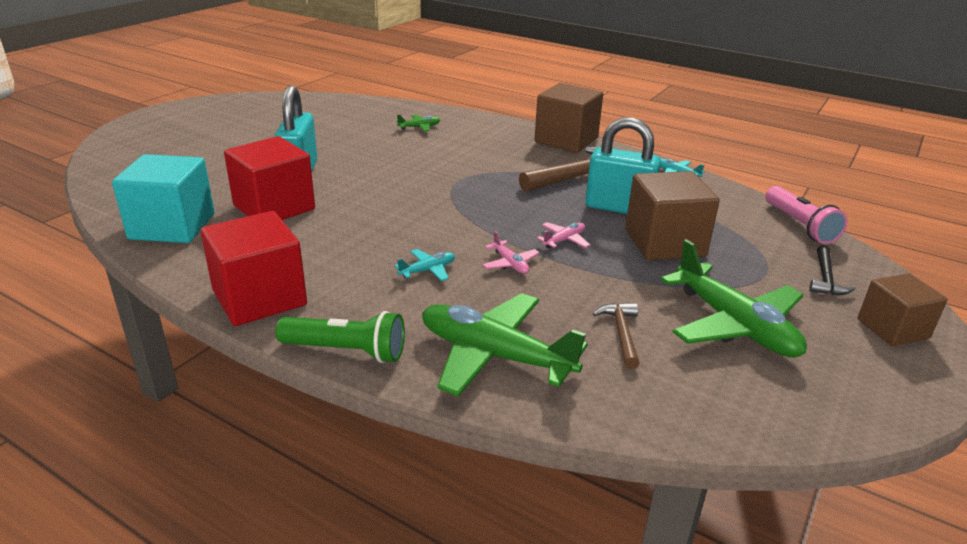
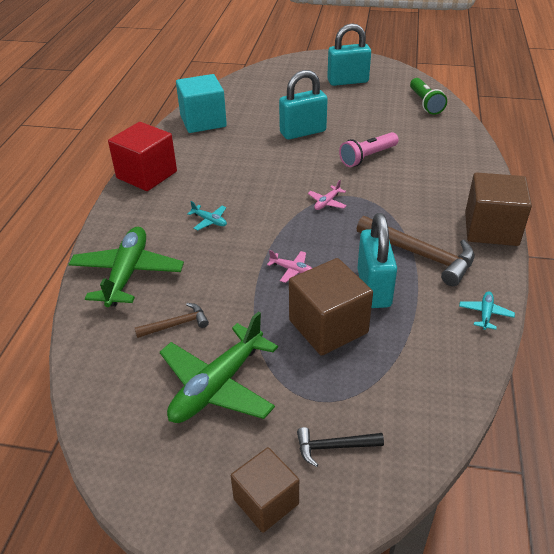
camera: 70 degrees right, 10 degrees up
(224, 124) = (348, 81): none -> turquoise padlock
(274, 207) = (249, 141): red cube -> none
(346, 351) = (110, 219): green flashlight -> green flashlight (425, 103)
(419, 127) = (430, 150): green plane -> none
(510, 263) = (240, 252): pink plane -> pink plane (327, 202)
(799, 225) = (440, 422): pink flashlight -> pink flashlight (368, 157)

